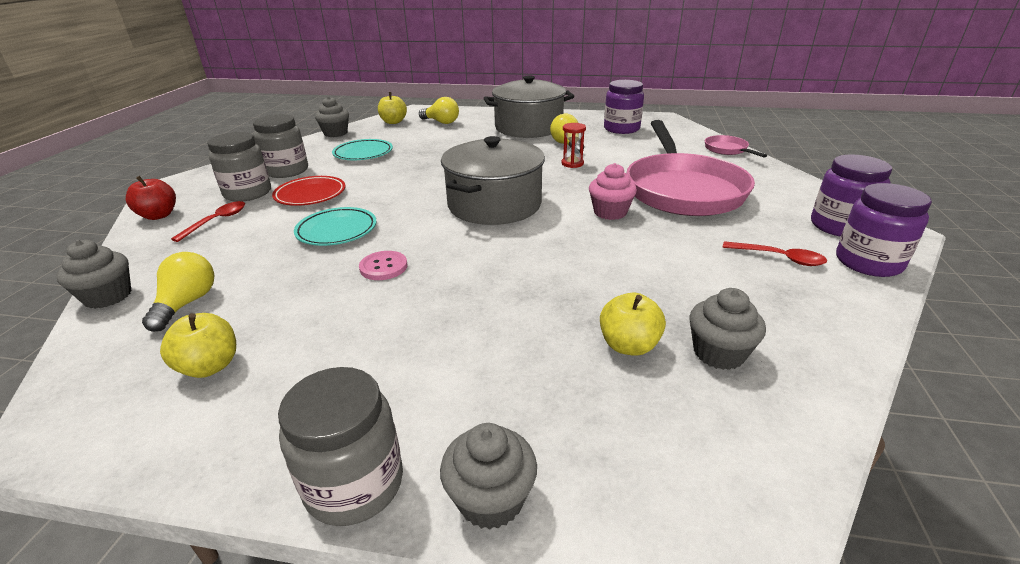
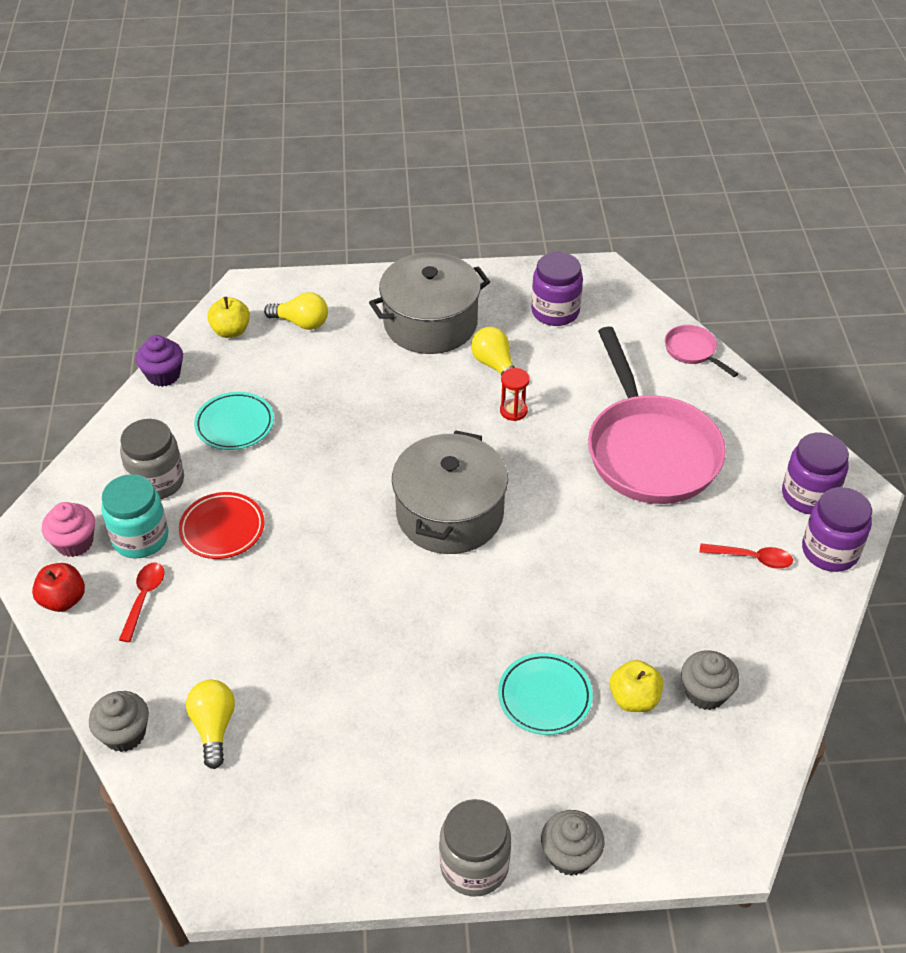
camera: 15 degrees left, 15 degrees up
(210, 366) = (294, 792): yellow apple -> none
(248, 193) = (140, 538): grey jar -> turquoise jar
(335, 133) = (163, 375): grey cupcake -> purple cupcake
(337, 231) = (295, 591): turquoise plate -> turquoise plate (544, 697)
(383, 267) = (378, 640): pink button -> none
(610, 212) = (579, 508): pink cupcake -> pink cupcake (74, 543)

